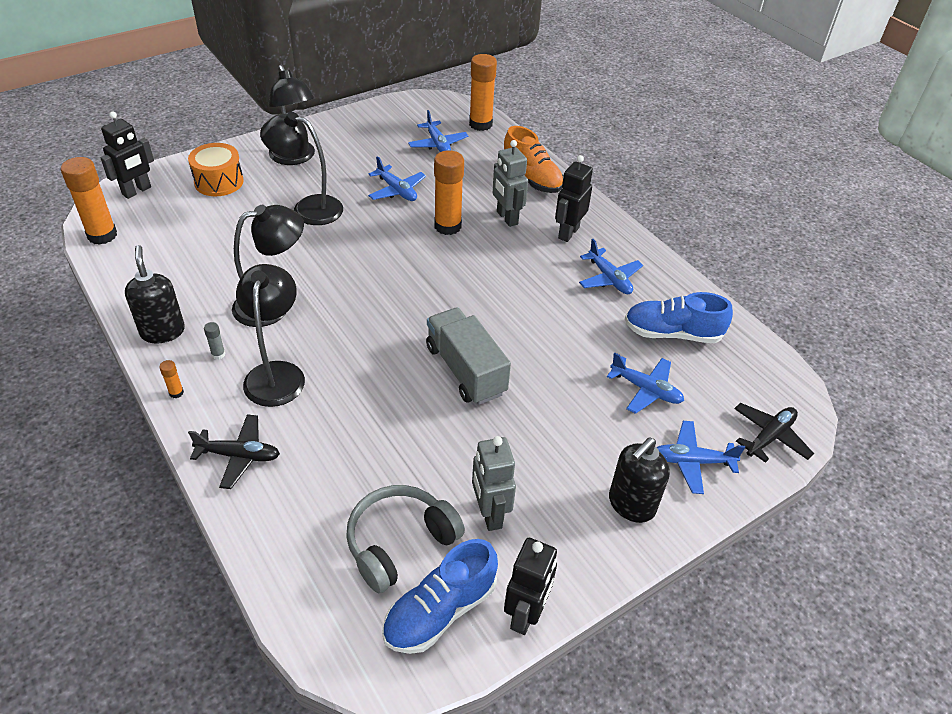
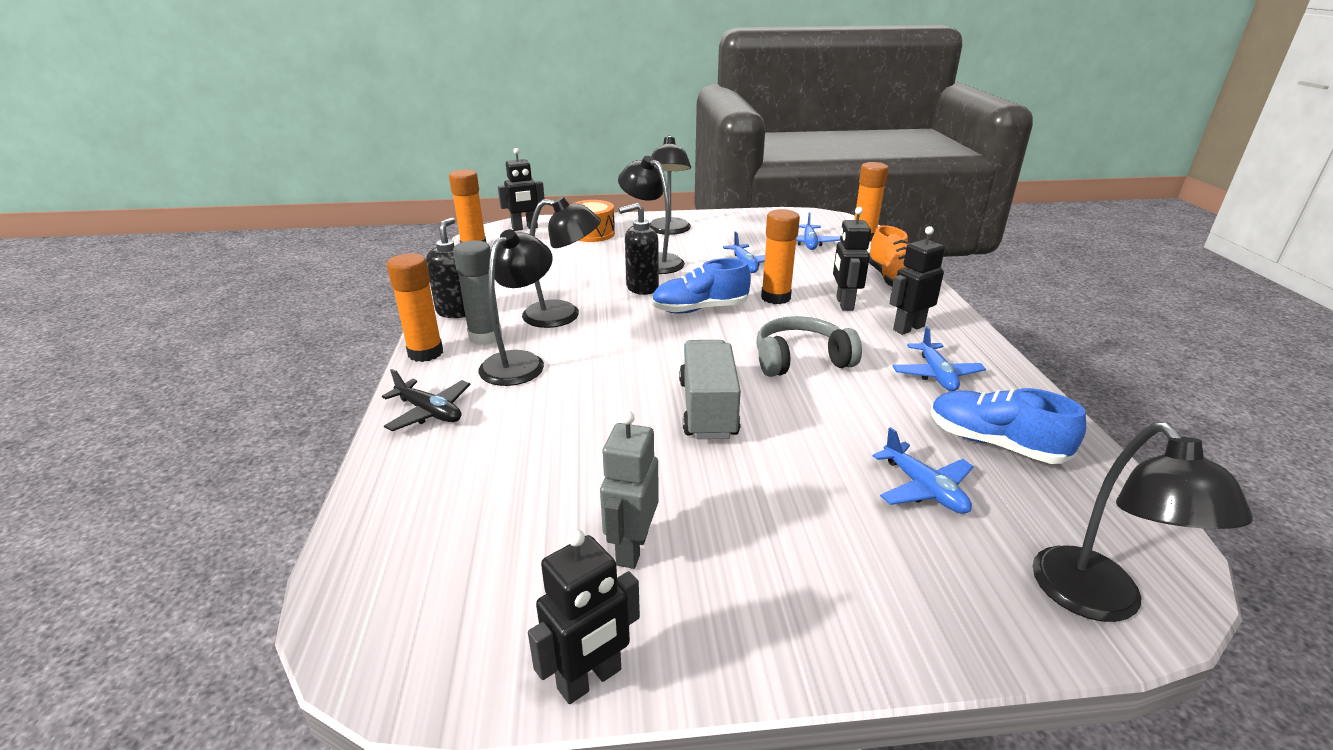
camera: 30 degrees right, 15 degrees down
(176, 393) = (425, 353): orange glue stick -> orange glue stick, size x2.40
(218, 354) = (485, 337): grey glue stick -> grey glue stick, size x2.40
(400, 542) = (508, 539): grey headphones -> grey headphones (801, 360)
(440, 611) = (491, 628): blue shoe -> blue shoe (700, 309)
(506, 218) = (844, 304): grey robot -> black robot
(631, 505) = (825, 607): black soap dispenser -> black soap dispenser (641, 287)
(692, 461) = (950, 589): blue plane -> none
(769, 437) = (1098, 601): black plane -> black lamp

